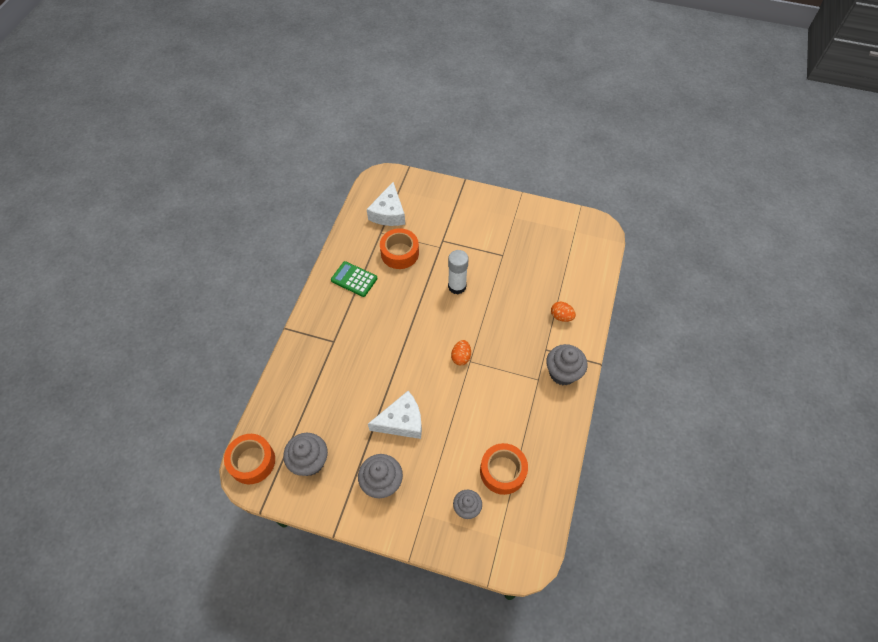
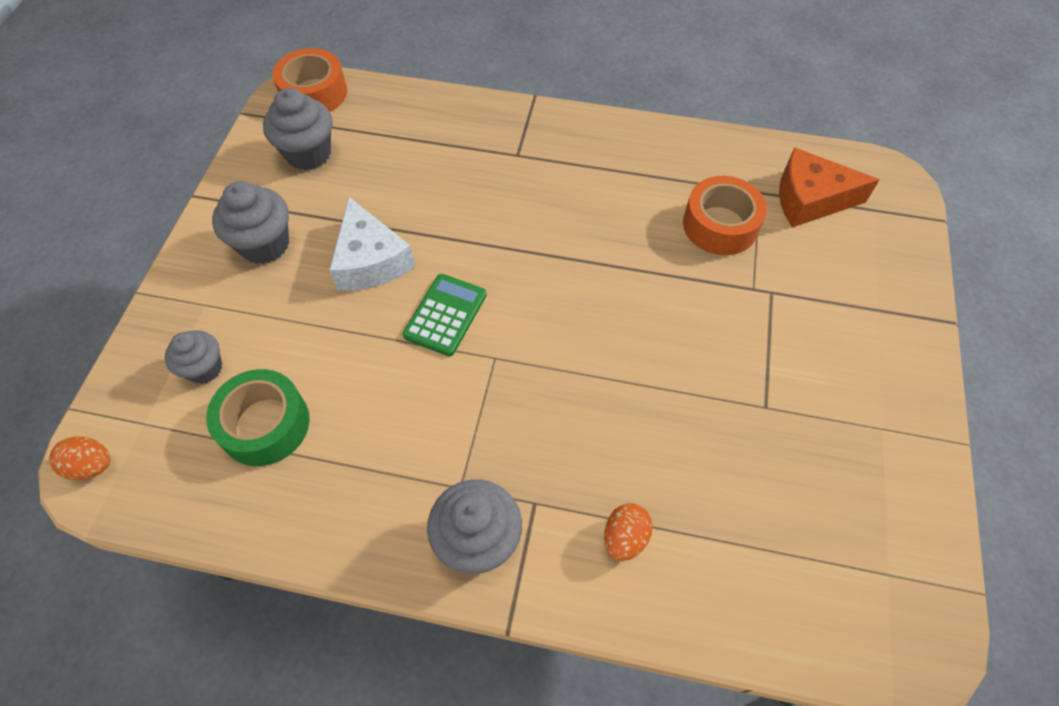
camera: 85 degrees right, 0 degrees up
(354, 279) = (645, 166): green calculator -> green calculator (445, 315)
(388, 213) = (810, 199): white cheese -> orange cheese
(457, 286) = (664, 324): white glue stick -> none
(461, 357) = (502, 341): orange egg -> orange egg (92, 466)
(502, 471) = (265, 424): orange tape -> green tape

